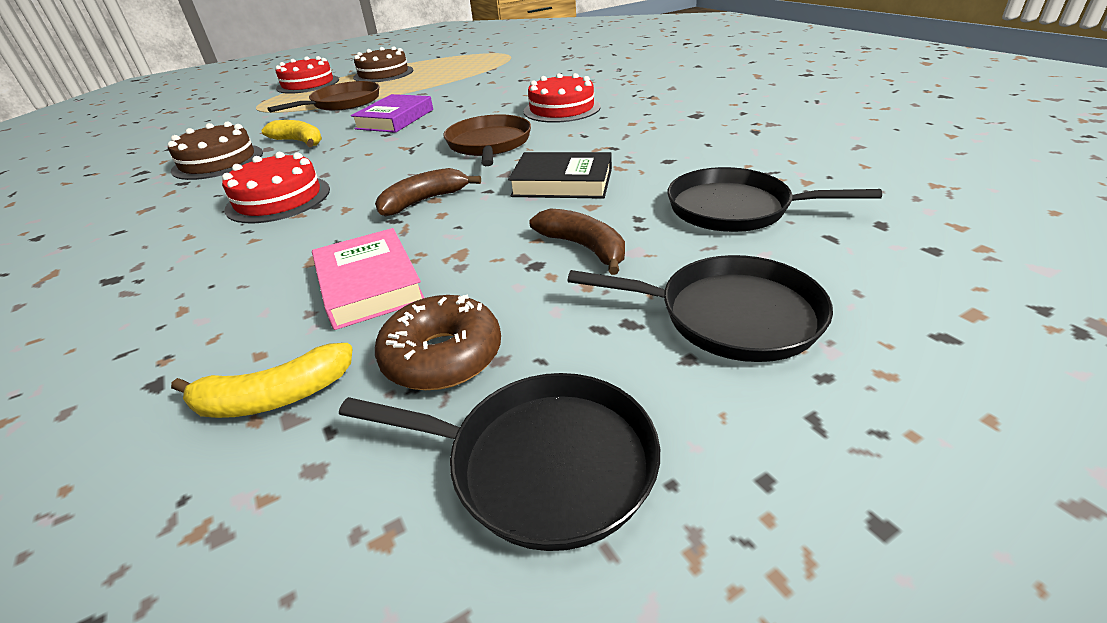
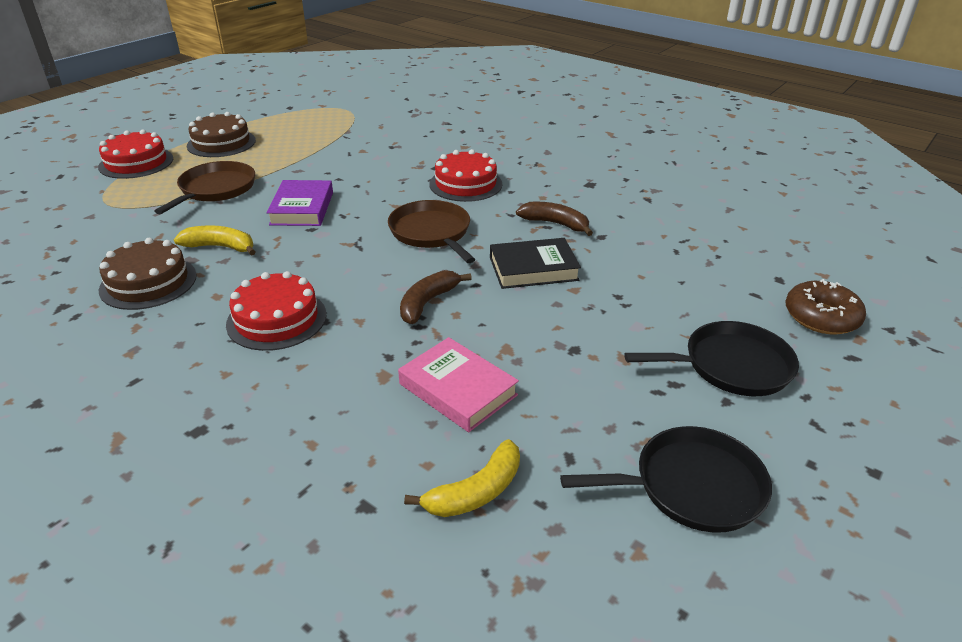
camera: 25 degrees left, 0 degrees up
(442, 356) = (570, 434): brown donut -> brown donut (821, 317)
(584, 248) = (598, 328): brown banana -> brown banana (555, 224)
(734, 208) = (680, 278): black pan -> none

